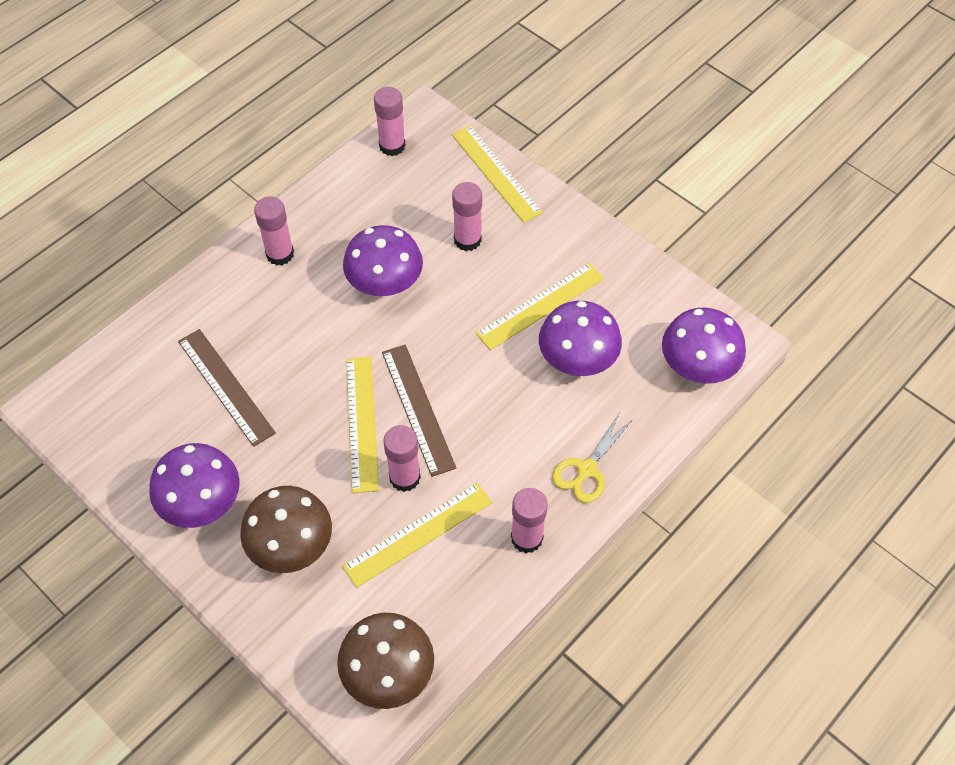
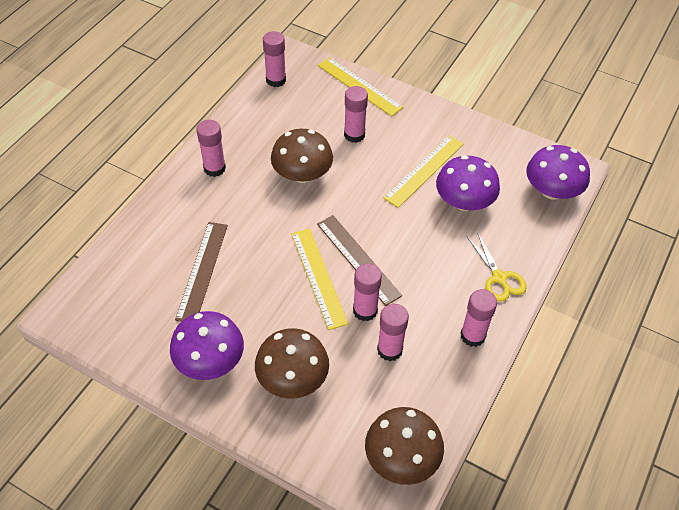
camera: 15 degrees left, 5 degrees down
(226, 386) = (202, 271): brown ruler -> brown ruler turned 60 degrees clockwise
(385, 282) = (302, 174): purple mushroom -> brown mushroom
(418, 534) = (389, 350): yellow ruler -> pink glue stick
(586, 470) = (499, 278): yellow scissors -> yellow scissors turned 45 degrees counterclockwise

